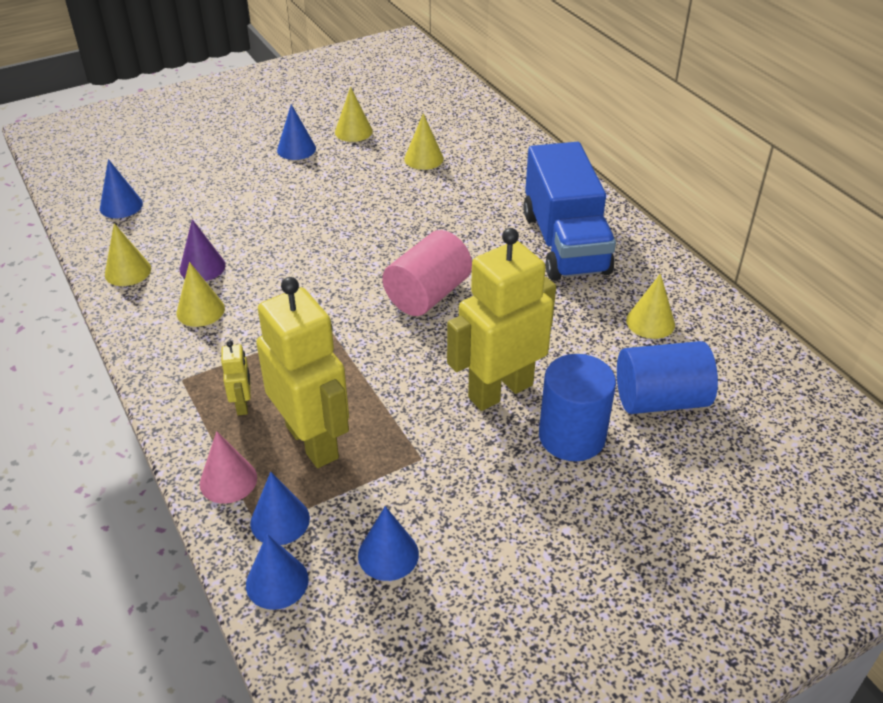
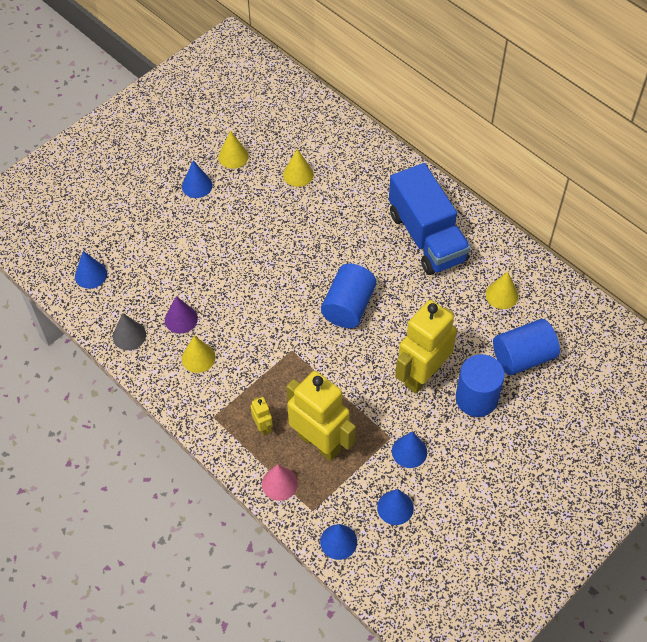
camera: 15 degrees left, 15 degrees up
(128, 271) = (129, 335): yellow cone -> grey cone
(280, 520) = (323, 502): blue cone -> blue cone (409, 451)
(428, 295) = (348, 306): pink cylinder -> blue cylinder

